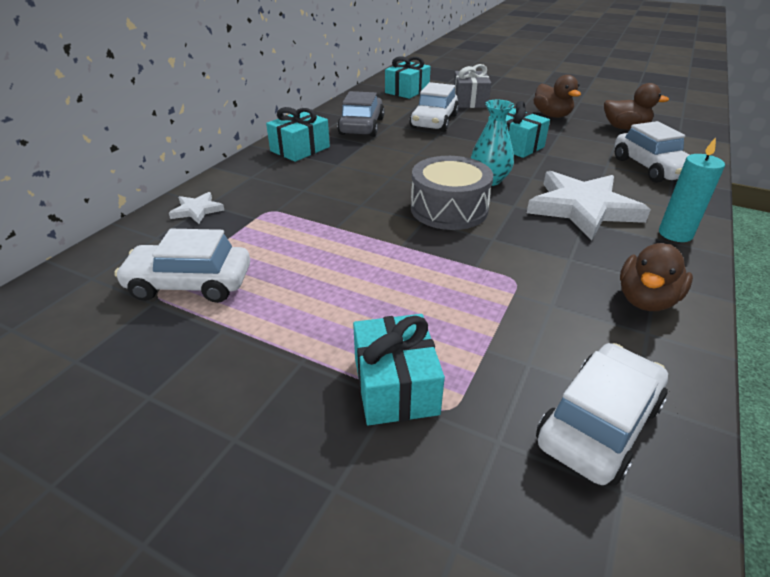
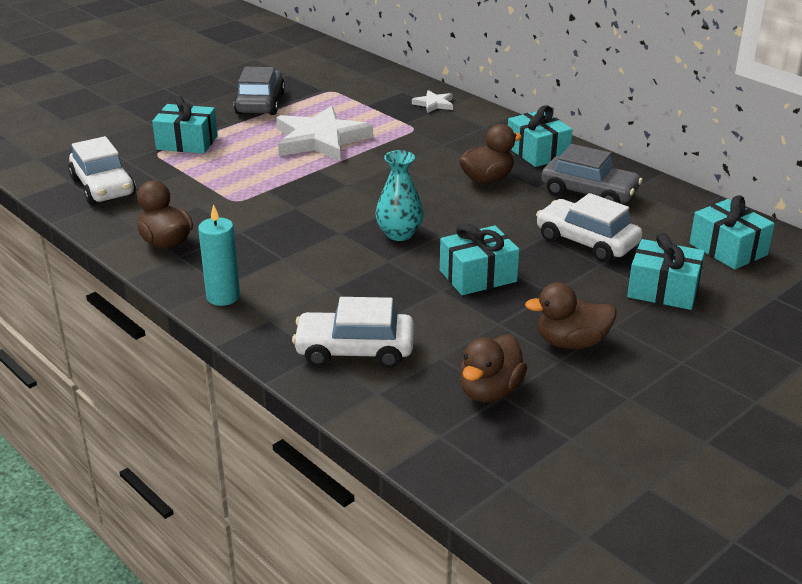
camera: 110 degrees right, 5 degrees down
(190, 284) = (333, 99): white car -> none
(216, 352) = (260, 103): none -> grey car
(364, 161) = (487, 179): none -> brown duck
(449, 209) = (358, 200): grey drum -> none
(470, 101) = (663, 290): grey gift -> turquoise gift
(582, 208) = (305, 266): white star -> white star (320, 139)

